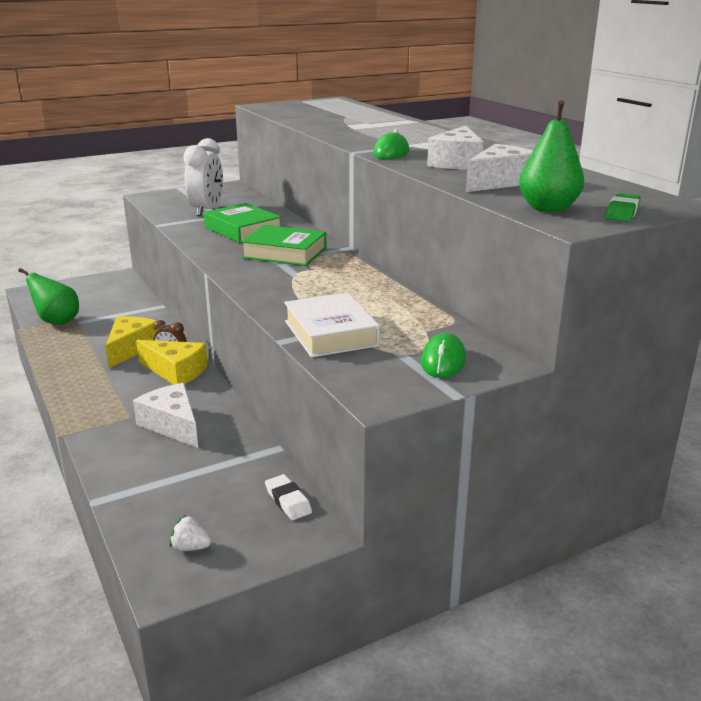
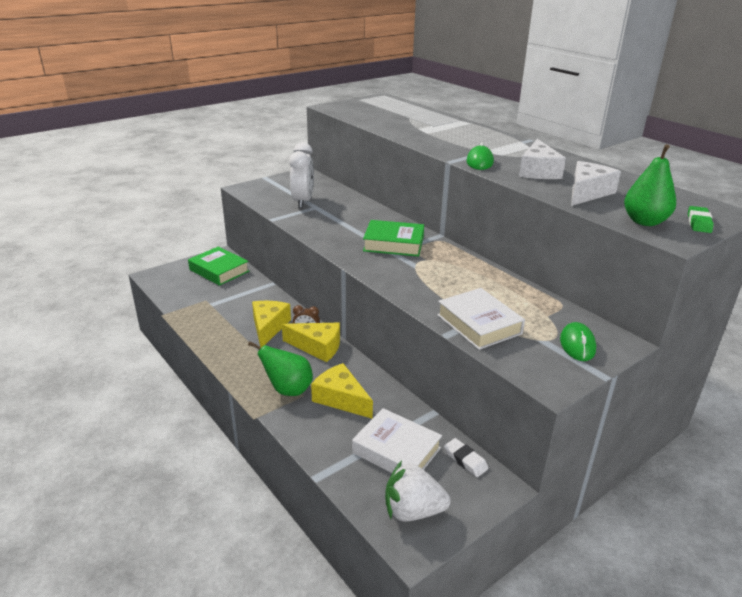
camera: 10 degrees left, 5 degrees up
(57, 321) = (192, 305): green pear -> green pear (288, 390)
(172, 425) = (341, 399): white cheese -> yellow cheese
(190, 547) = (413, 511): white strawberry -> white strawberry, size x2.04
(207, 483) = (396, 450): none -> white book
(243, 230) = (345, 221): green book -> green book (219, 270)

